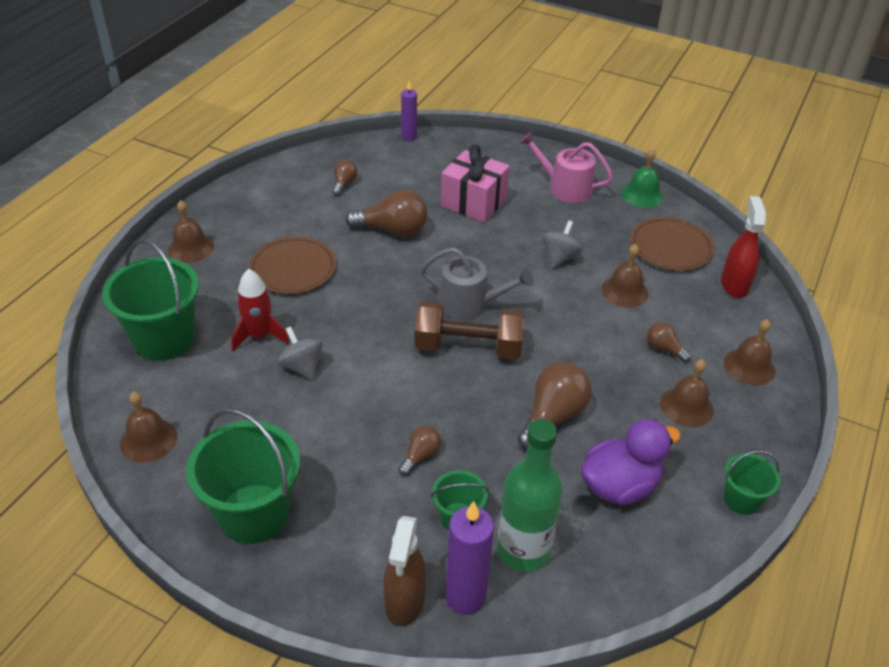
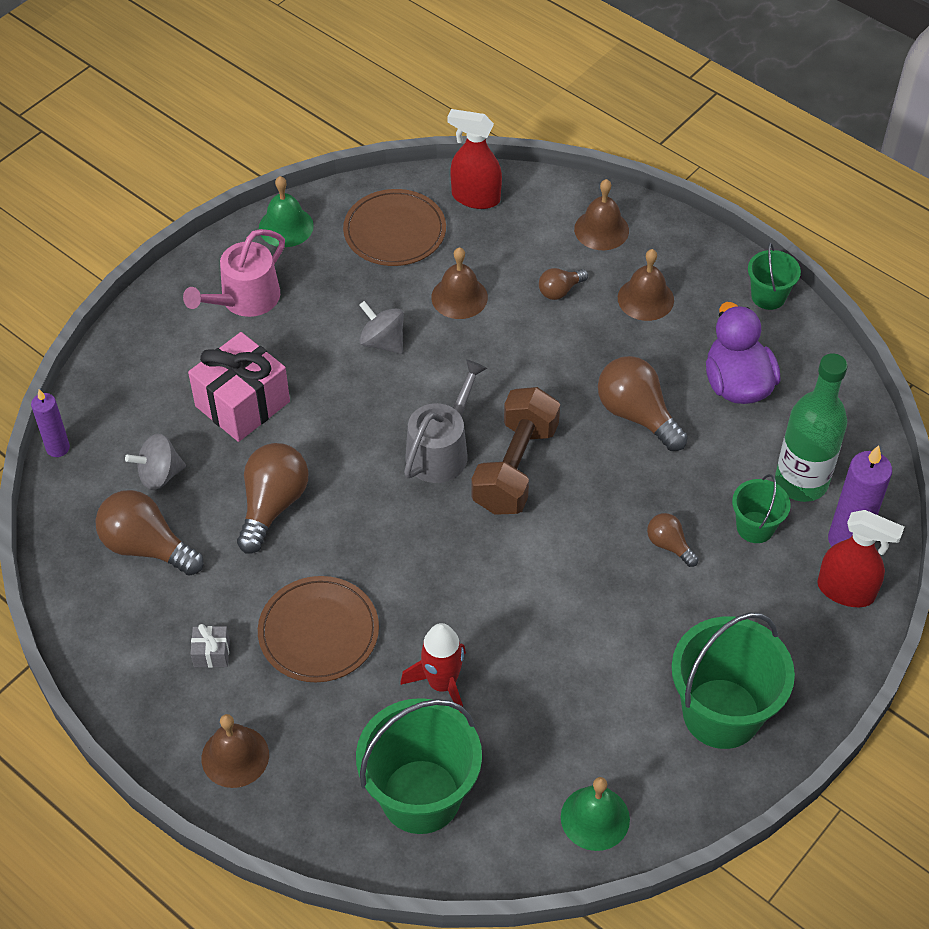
camera: 75 degrees left, 10 degrees up
(148, 440) = (595, 818): brown bell -> green bell
(268, 224) = (211, 653): none -> grey gift
(302, 367) = (509, 642): grey spinning top -> grey spinning top (159, 475)
(344, 184) = (147, 547): brown light bulb -> brown light bulb, size x1.86
(404, 601) = (846, 591): brown spray bottle -> red spray bottle

